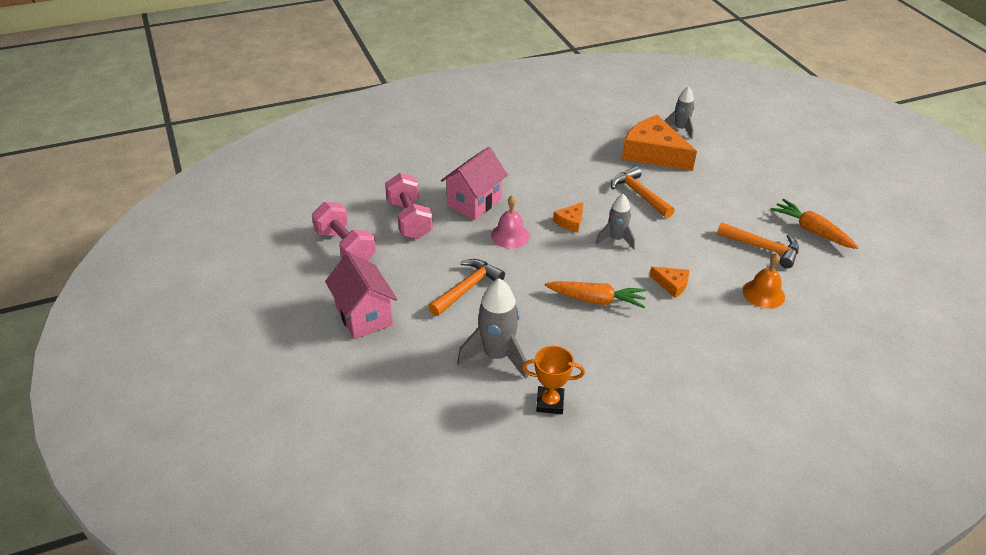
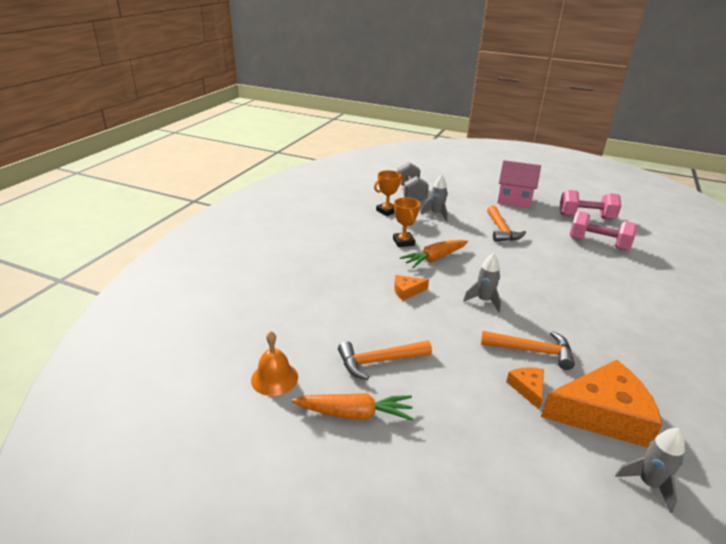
camera: 135 degrees right, 10 degrees down
(468, 417) = (410, 194): none -> grey dumbbell
(474, 203) = (598, 272): pink house -> none
(496, 356) = (436, 214): grey rocket -> grey rocket, size x0.62
(510, 235) = (539, 266): pink bell -> none
(570, 222) = (529, 295): orange cheese -> orange cheese (527, 388)
(599, 339) = (403, 242): none -> orange trophy
(763, 294) = (340, 320): orange bell -> orange bell (274, 378)

